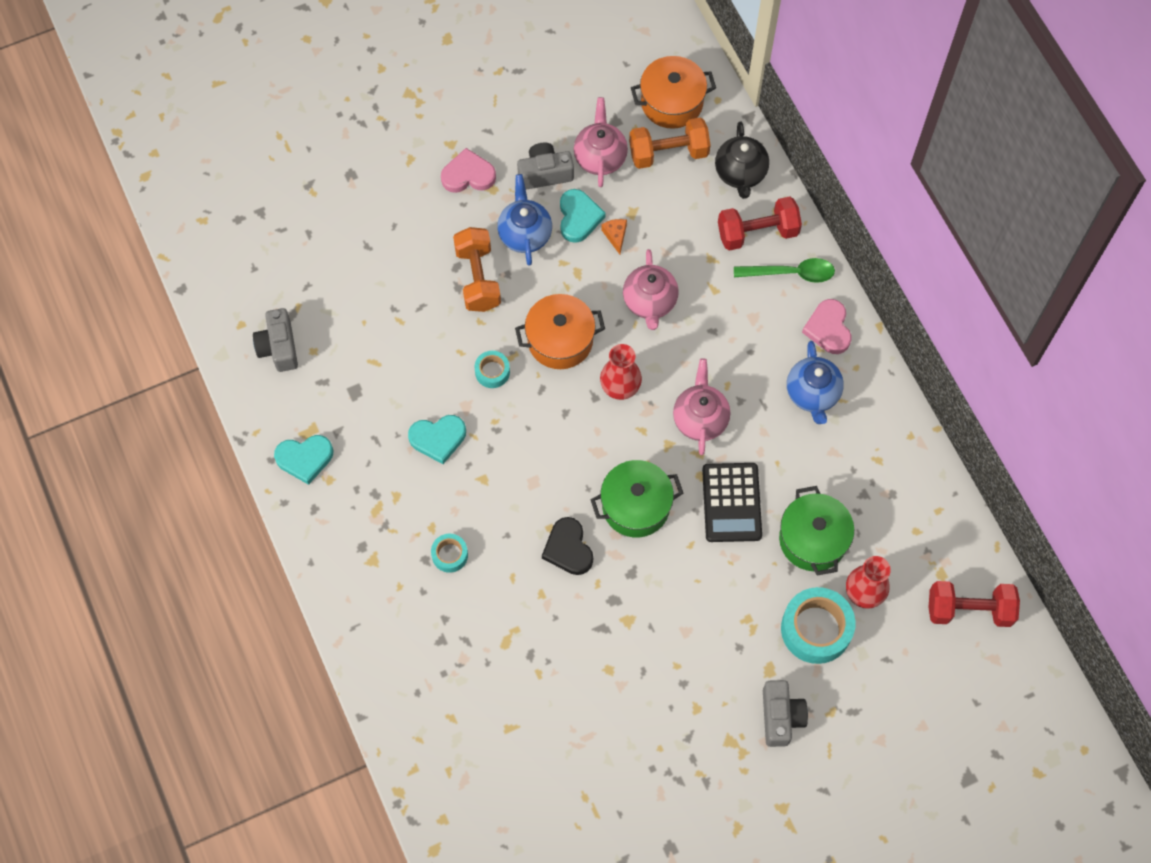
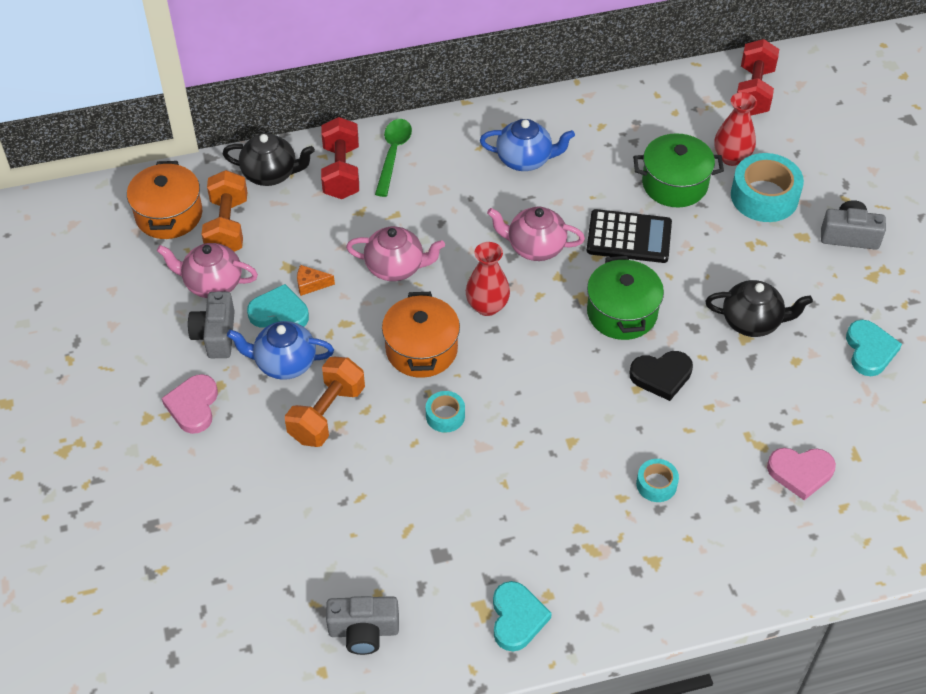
camera: 80 degrees left, 15 degrees down
(438, 438) = (516, 478): turquoise heart -> turquoise heart (869, 350)
(478, 278) = (327, 414): orange dumbbell -> orange dumbbell turned 60 degrees counterclockwise
(648, 626) = (752, 322): none -> black teapot
(828, 328) = (459, 137): pink heart -> pink heart (800, 472)

